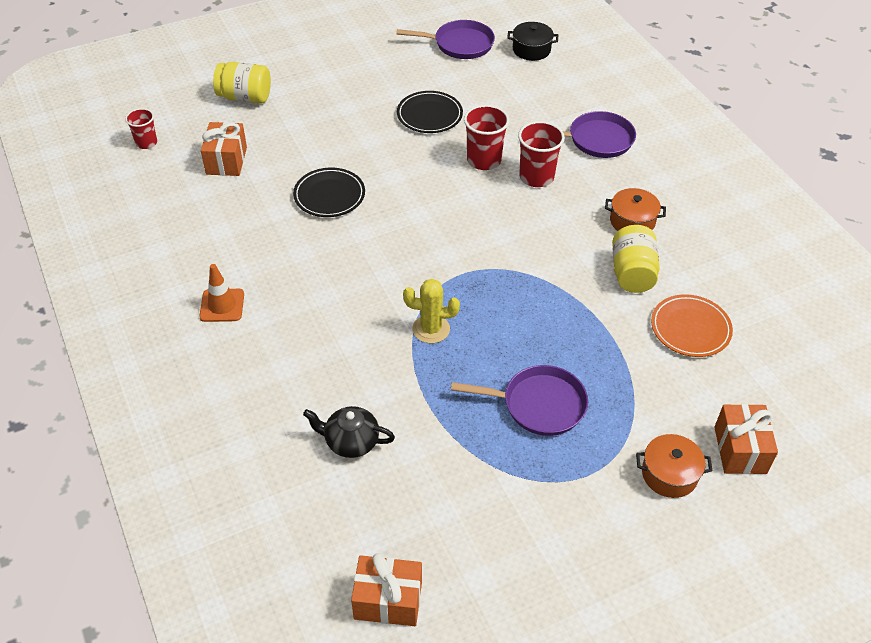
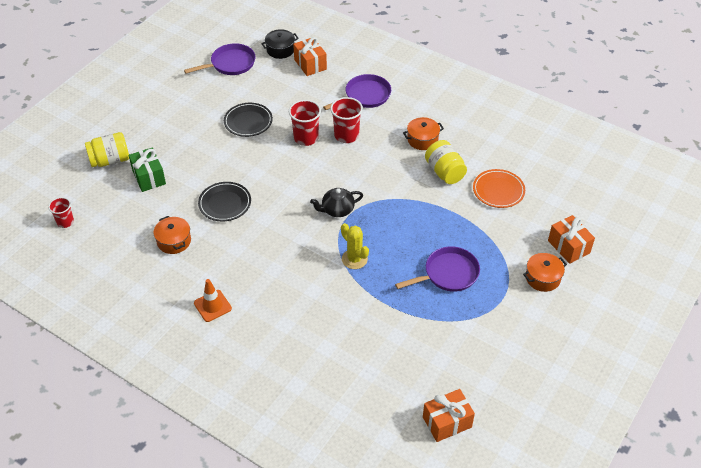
camera: 30 degrees left, 0 degrees up
(226, 161) = (134, 210): orange gift -> orange gift (310, 64)
(240, 213) = (174, 241): none -> orange pot
(270, 132) = (149, 177): none -> green gift
(350, 441) = (359, 348): black teapot -> black teapot (337, 210)
(431, 329) = (354, 259): yellow cactus -> yellow cactus turned 75 degrees clockwise

